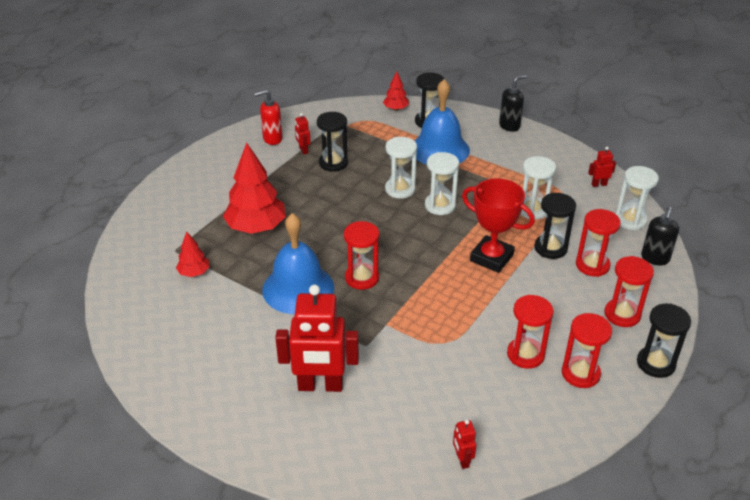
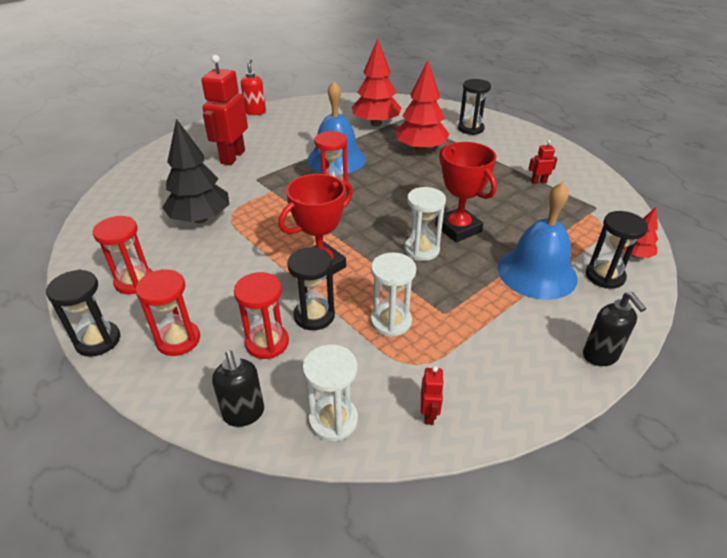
camera: 105 degrees right, 0 degrees up
(194, 273) = (376, 123): red tree -> red tree, size x1.99
(272, 139) = (560, 168): red soap dispenser -> red soap dispenser (255, 112)
(333, 163) = (513, 196): black hourglass -> black hourglass (470, 129)
(400, 189) = (458, 229): white hourglass -> red trophy
(462, 460) = (119, 200): red robot -> none
(463, 364) = (200, 219): none -> black tree
(525, 354) = (183, 254): red hourglass -> none
(655, 258) = (244, 414): black soap dispenser -> black soap dispenser turned 150 degrees counterclockwise

